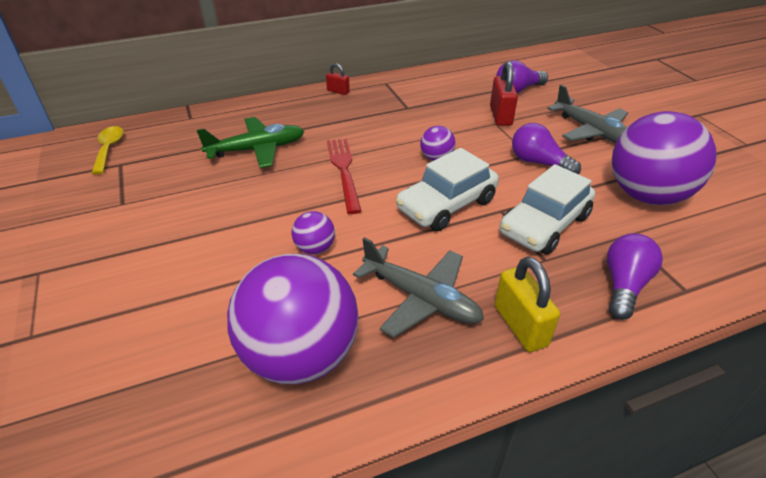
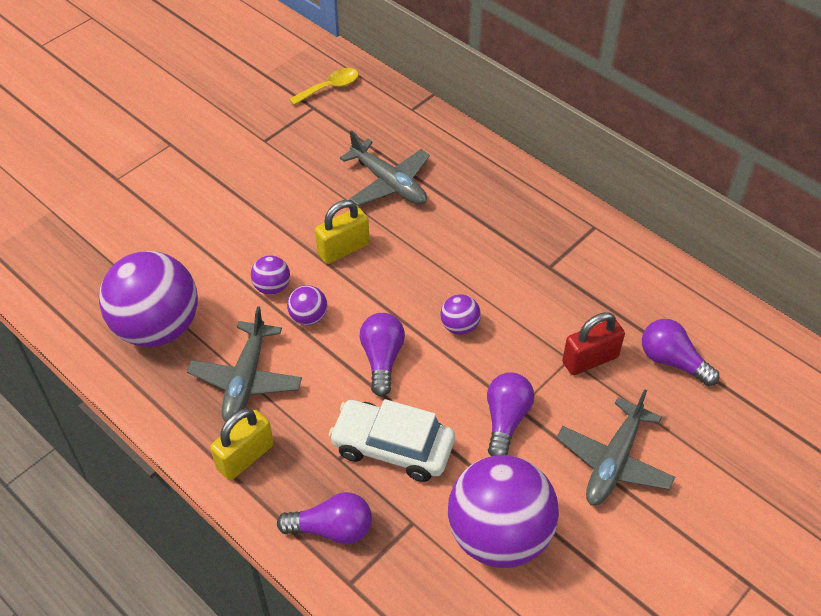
camera: 65 degrees right, 10 degrees up
(257, 149) = (389, 183): green plane -> grey plane
(307, 192) = (343, 249): none -> yellow padlock
(338, 91) = (542, 194): red padlock -> none
(344, 171) = (392, 261): red fork -> none
(370, 234) = (308, 317): none -> purple ball
(446, 205) = (382, 359): white car -> purple light bulb

